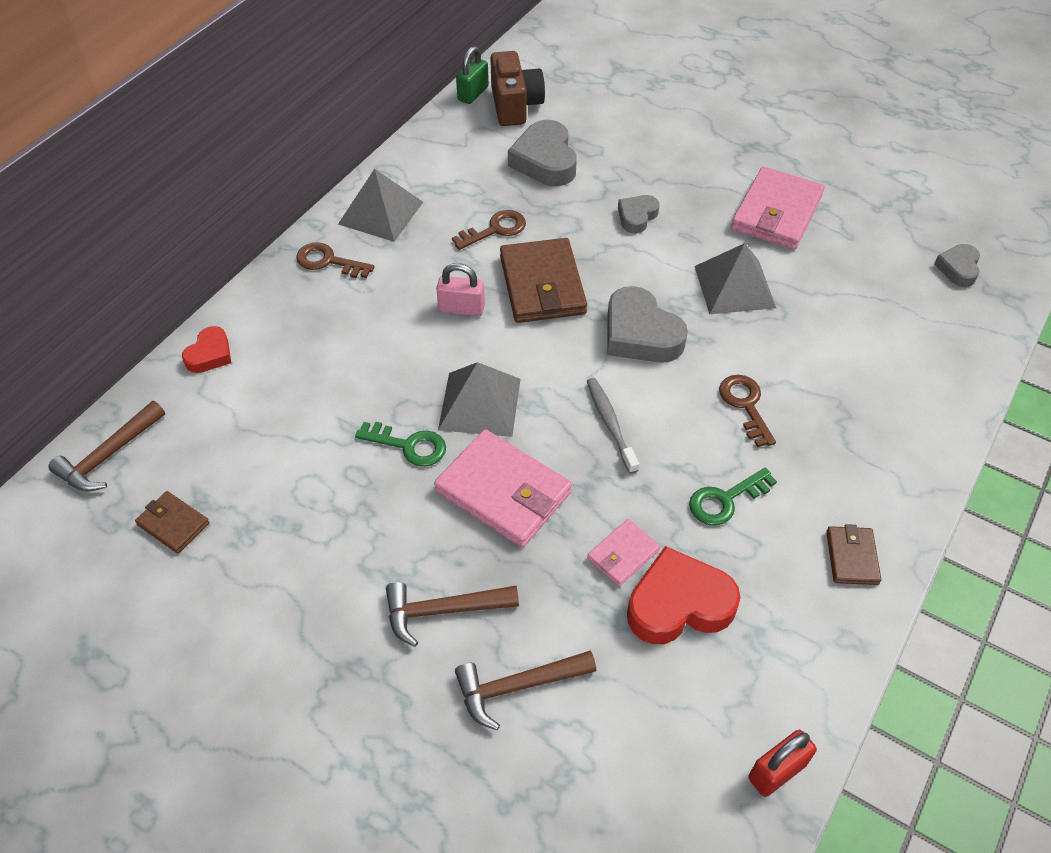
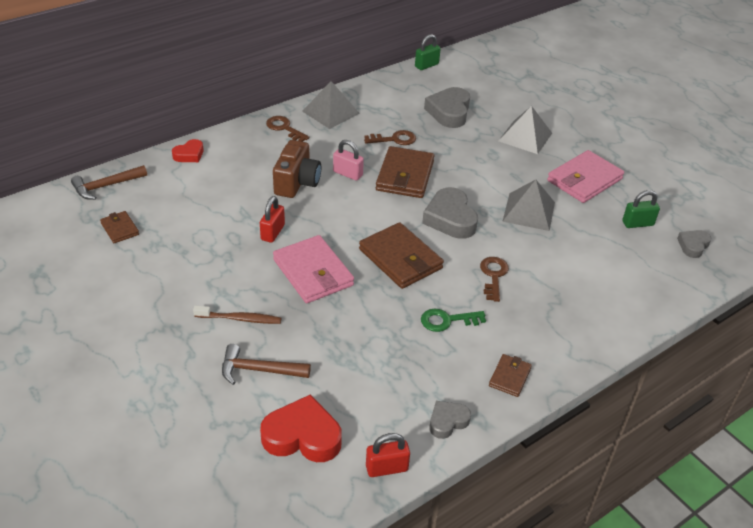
camera: 20 degrees right, 10 degrees down
(409, 445) = (272, 232): green key -> red padlock
(443, 611) = (240, 319): brown hammer -> brown toothbrush
(480, 404) = (327, 224): grey pyramid -> grey pyramid (525, 137)
(515, 105) = (449, 78): brown camera -> brown camera (297, 183)
(610, 424) = (400, 259): grey toothbrush -> brown wallet
(623, 554) = (364, 327): pink wallet -> none
(637, 217) = (489, 157): grey heart -> grey heart (447, 421)
(678, 604) = (382, 363): red heart -> red heart (302, 436)
(876, 258) = (637, 223): none -> green padlock

